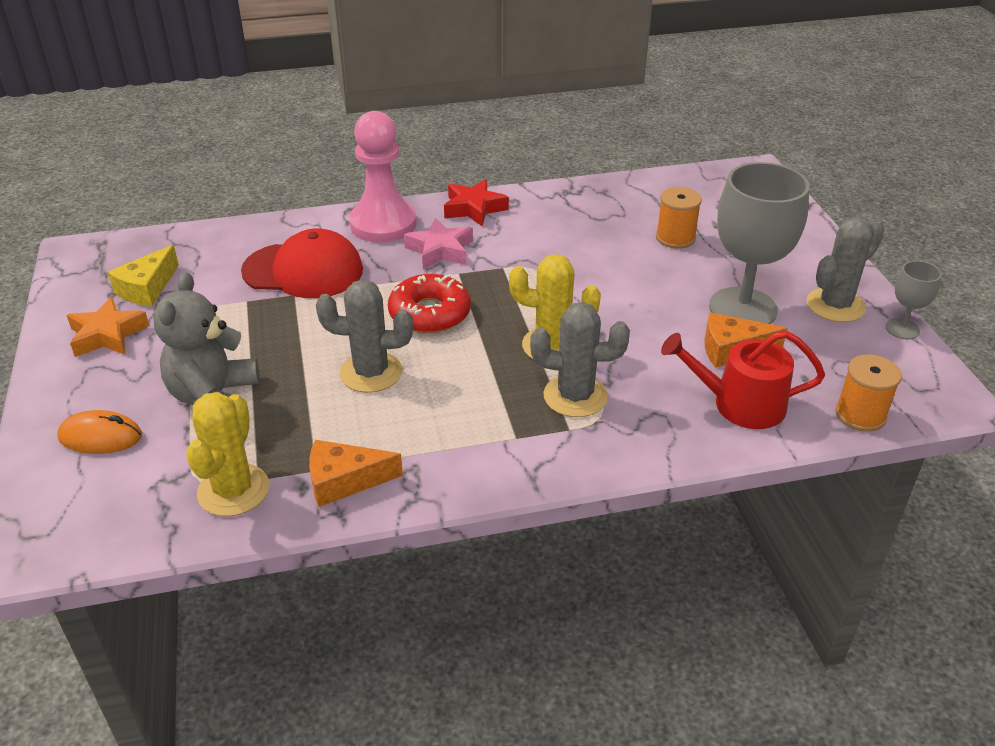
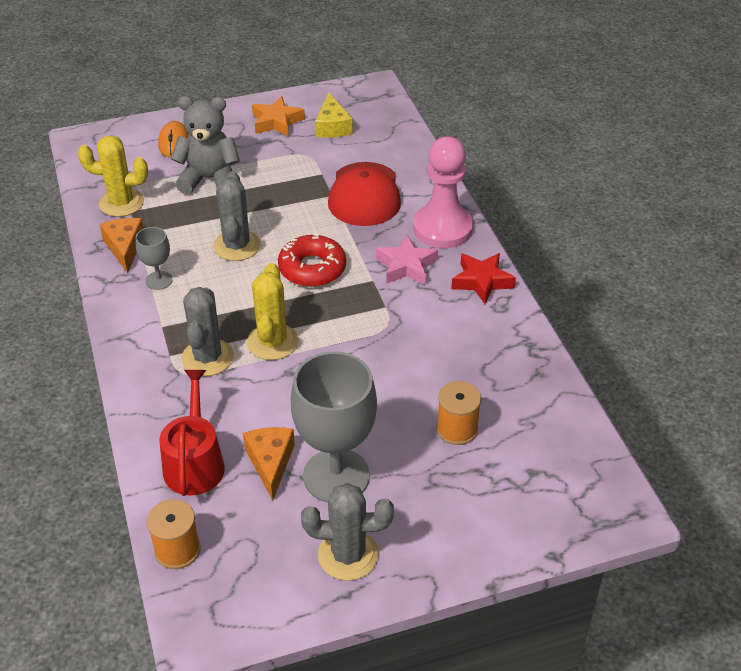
camera: 85 degrees right, 5 degrees up
(147, 288) = (332, 126): yellow cheese -> yellow cheese turned 120 degrees counterclockwise
(835, 305) = (348, 555): grey cactus -> grey cactus turned 45 degrees counterclockwise
(902, 329) = (310, 609): grey goblet -> grey goblet (159, 280)

